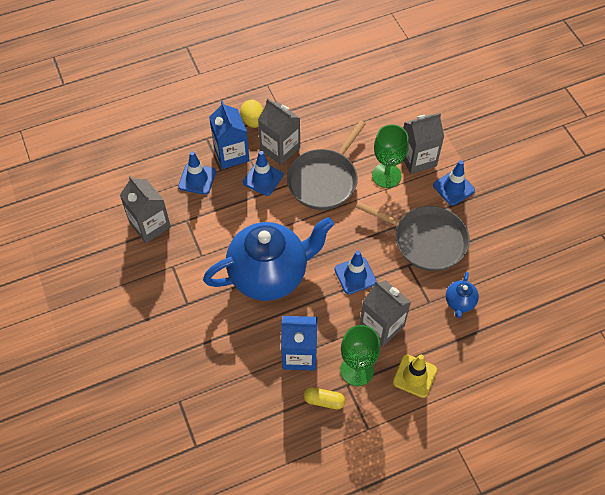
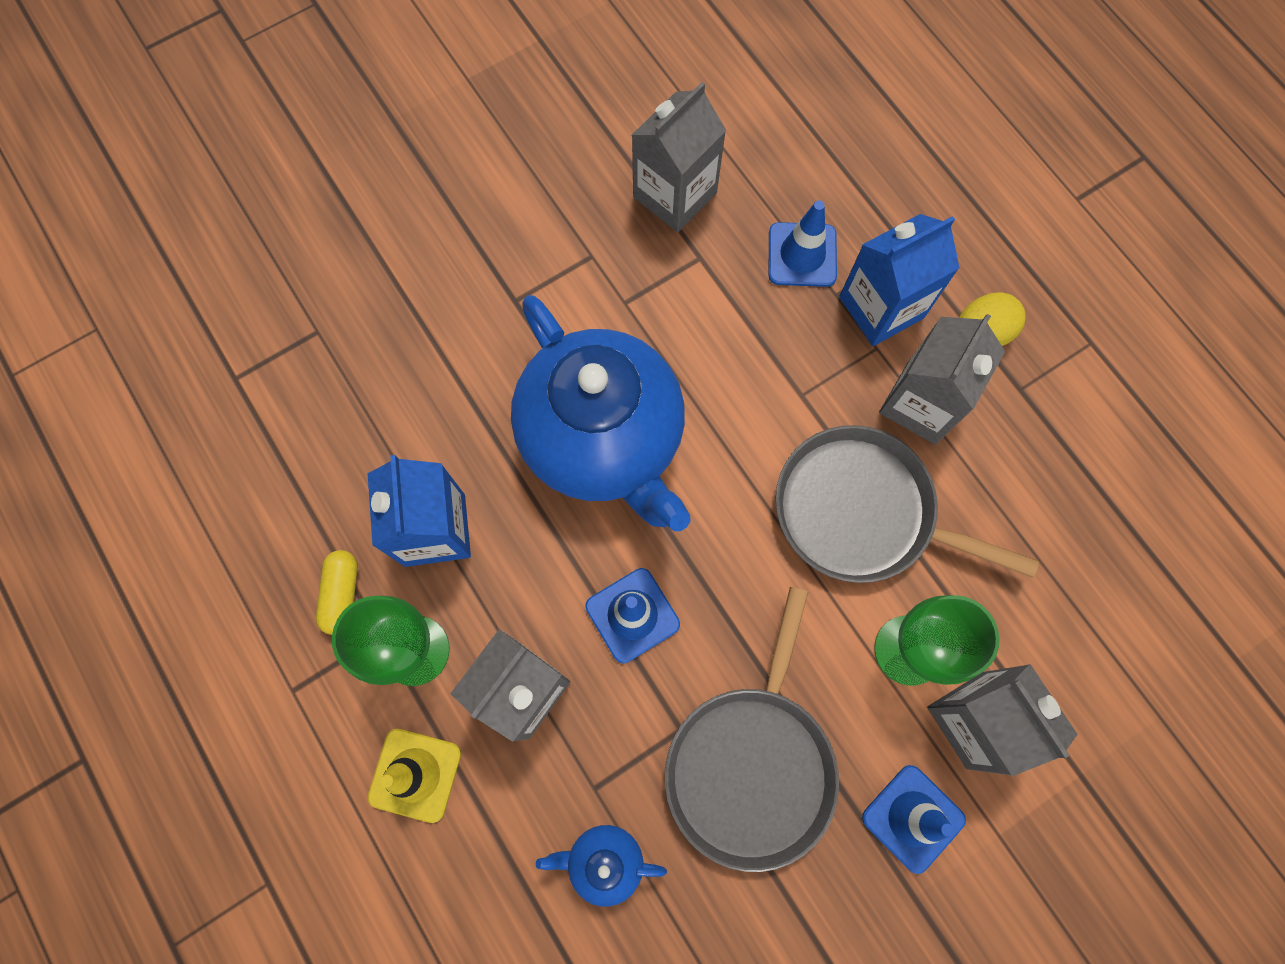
camera: 80 degrees right, 15 degrees up
(263, 178) = (834, 382): blue traffic cone -> none

